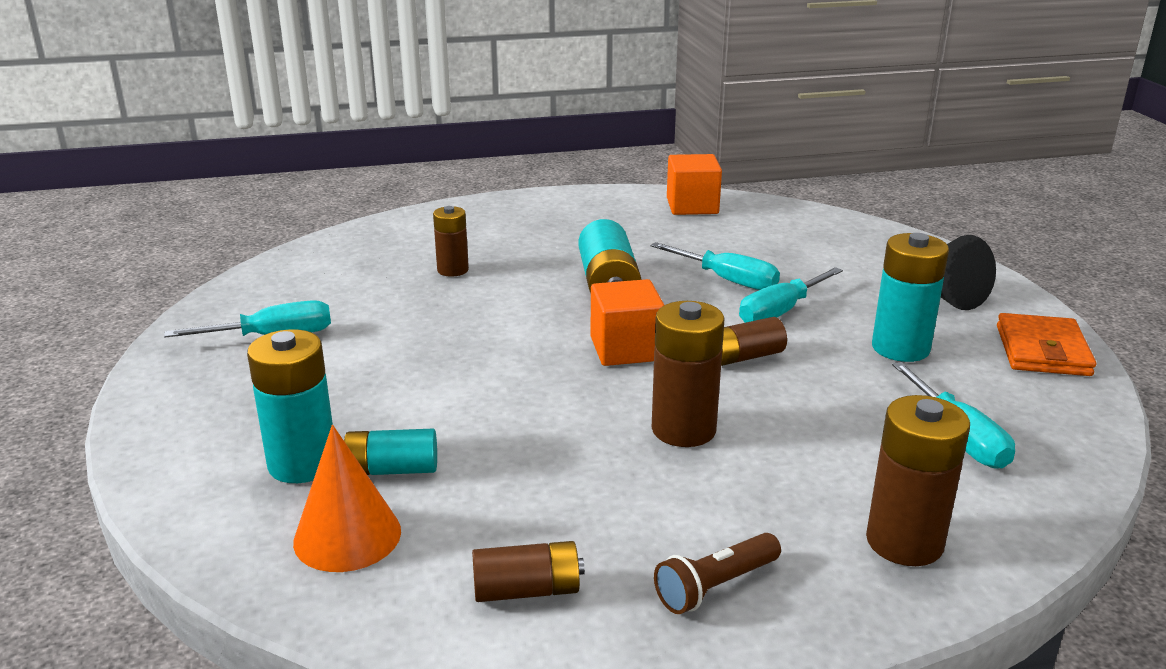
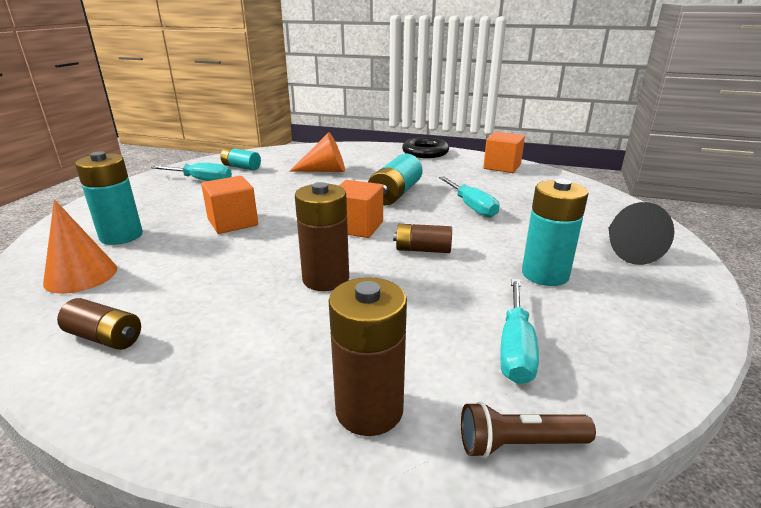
camera: 30 degrees right, 0 degrees up
(392, 469) = (151, 251): turquoise battery -> turquoise battery (241, 167)
(444, 392) = (233, 222): none -> orange cube
(453, 270) = (325, 170): brown battery -> orange cone
(559, 202) = (425, 152): none -> black ring
(715, 586) = (200, 382): brown flashlight -> brown flashlight (518, 444)
(781, 311) = (484, 231): turquoise screwdriver -> none
(1042, 350) = (672, 309): orange wallet -> none

